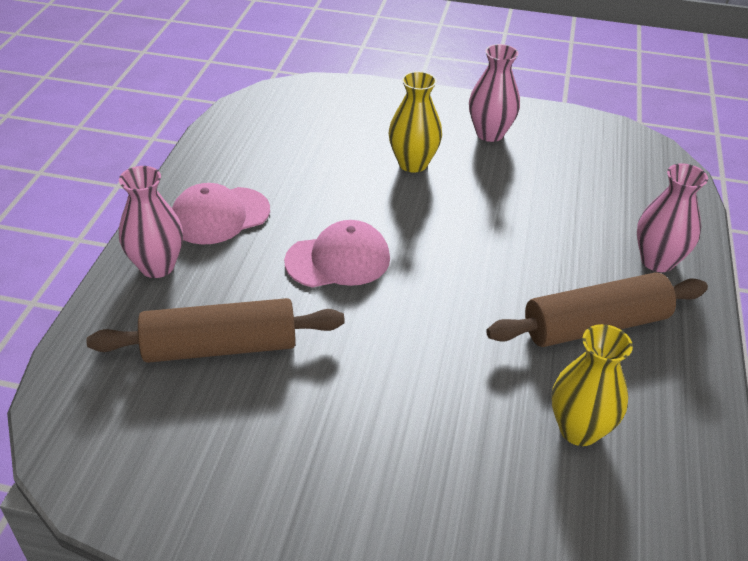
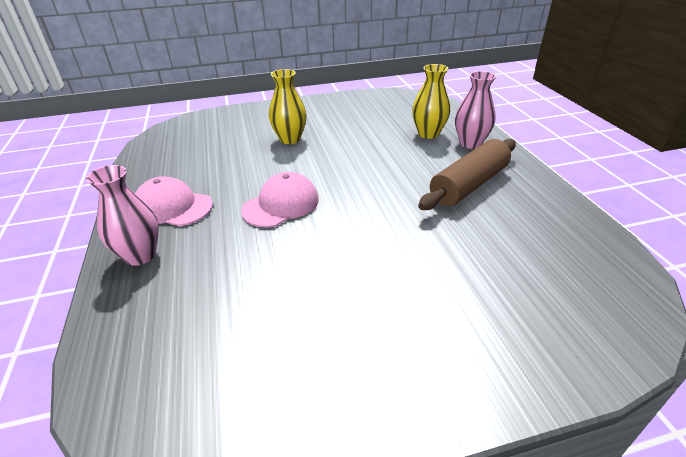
camera: 25 degrees left, 5 degrees down
(219, 216) = (172, 207): pink cap -> pink cap turned 75 degrees clockwise
(220, 347) = (230, 291): brown rolling pin -> none
(490, 133) = (325, 113): pink vase -> none
(579, 429) = (514, 243): yellow vase -> yellow vase (428, 134)

